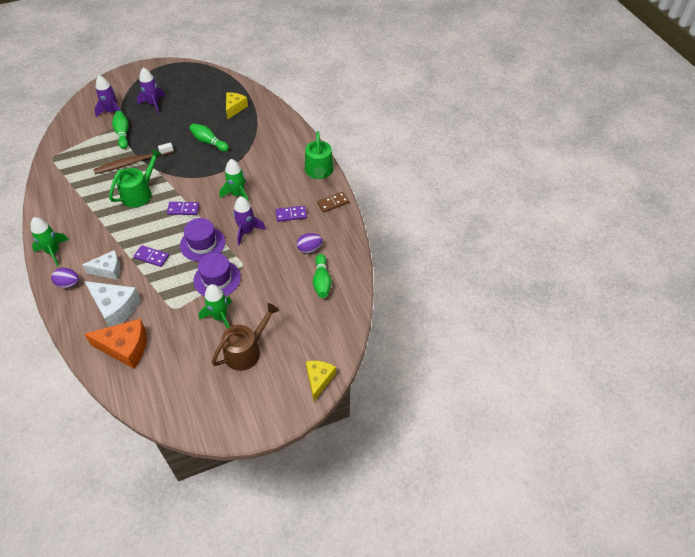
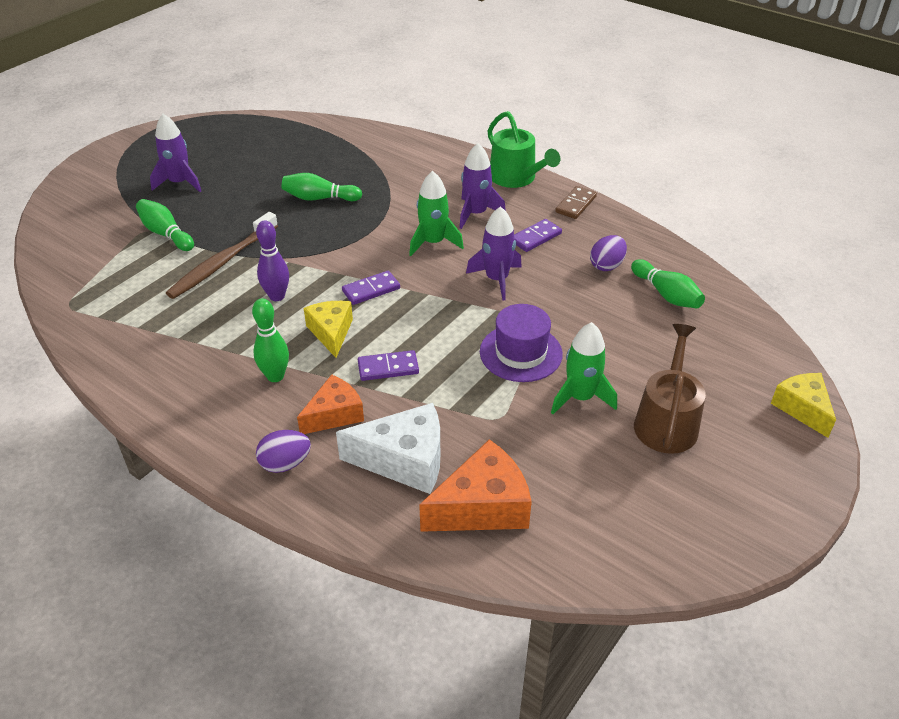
camera: 30 degrees left, 10 degrees down
(53, 252) = (208, 431): green rocket -> none
(102, 237) = (275, 376): none -> green bowling pin
(108, 270) = (334, 414): white cheese -> orange cheese
(112, 112) = (117, 213): purple rocket -> purple rocket (476, 214)
(139, 193) = (277, 296): green watering can -> purple bowling pin
(202, 244) = (449, 319): purple hat -> none
(234, 108) = (314, 149): yellow cheese -> yellow cheese (331, 333)

